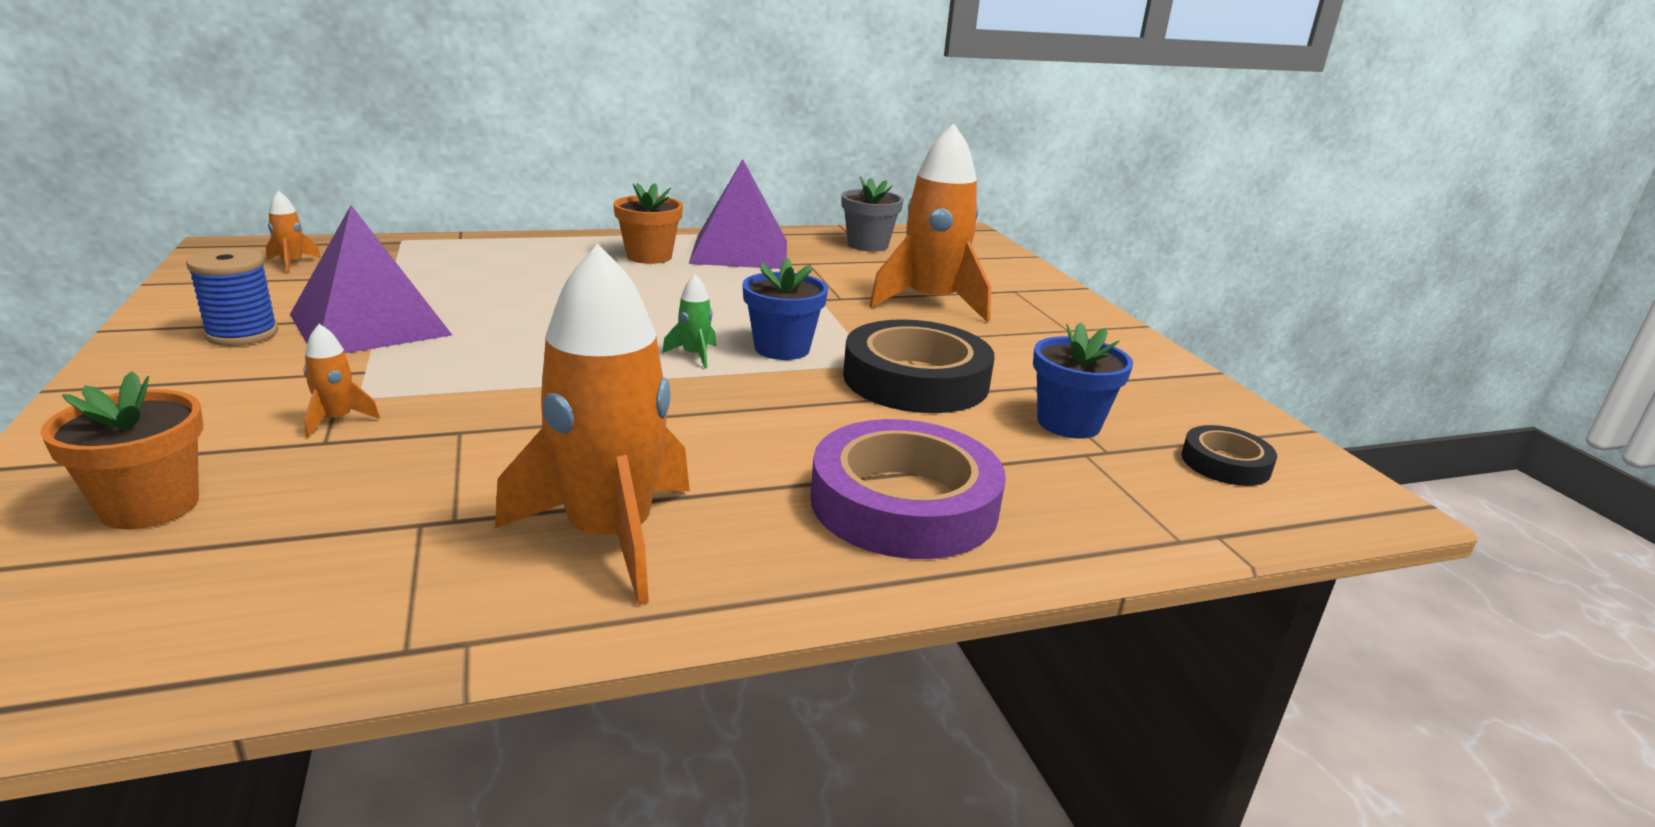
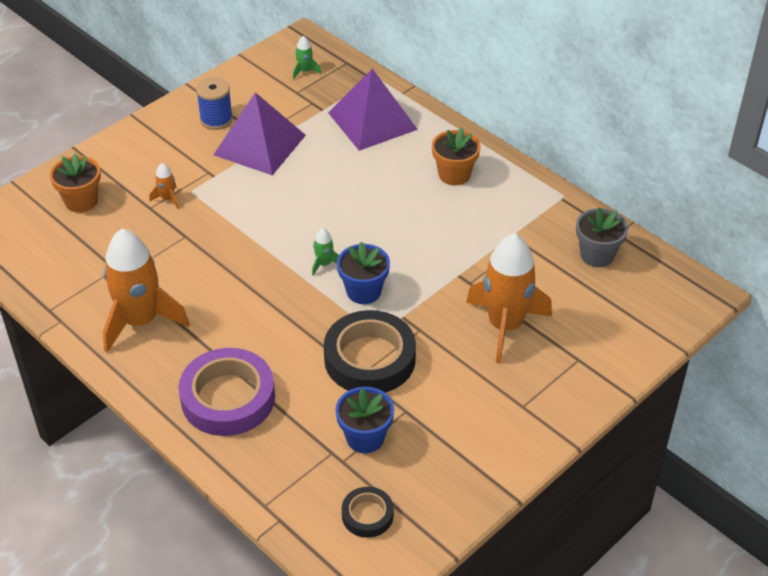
camera: 65 degrees right, 20 degrees up
(292, 263) = (305, 71): orange rocket -> green rocket
(739, 251) = (509, 205): purple pyramid -> purple pyramid (372, 120)

